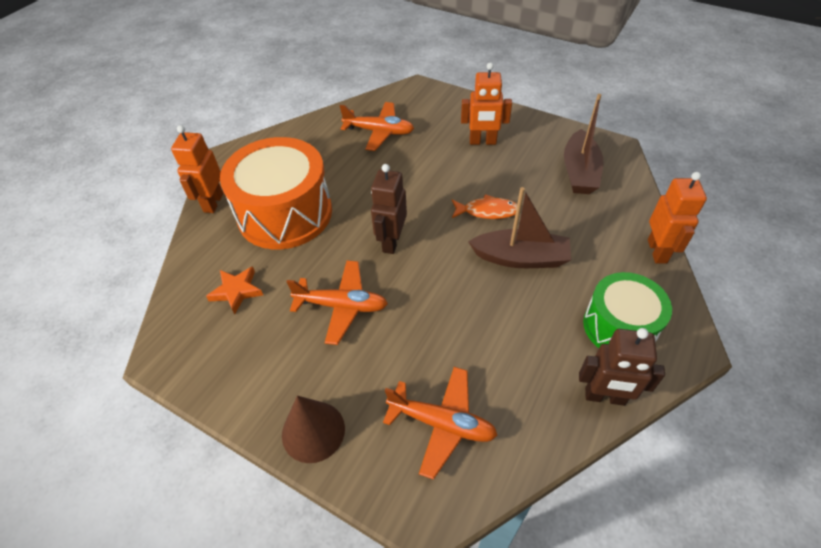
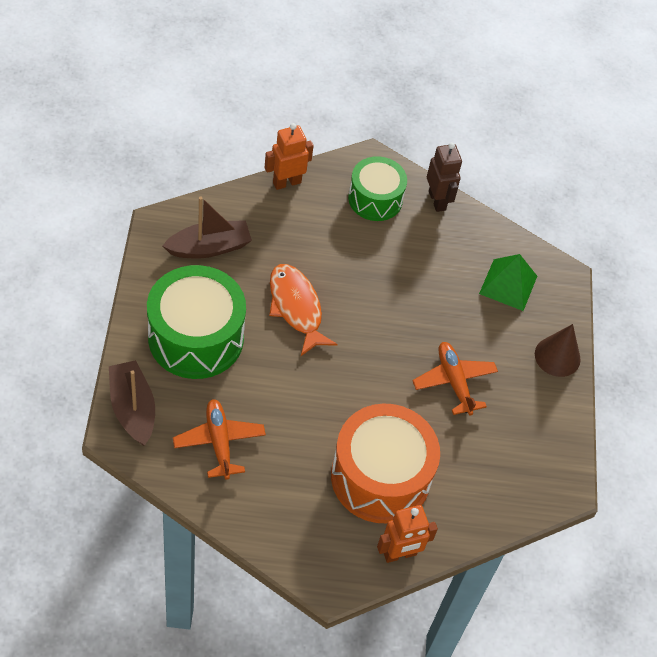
camera: 125 degrees left, 5 degrees up
(236, 291) = (483, 469): orange star -> none
(391, 242) = (370, 371): brown robot -> none
(441, 423) = (508, 284): orange plane -> green pyramid
(482, 142) = (196, 337): orange robot -> green drum
(487, 211) = (296, 308): orange fish -> orange fish, size x1.60
(520, 258) = (340, 271): brown boat -> brown boat (133, 408)

